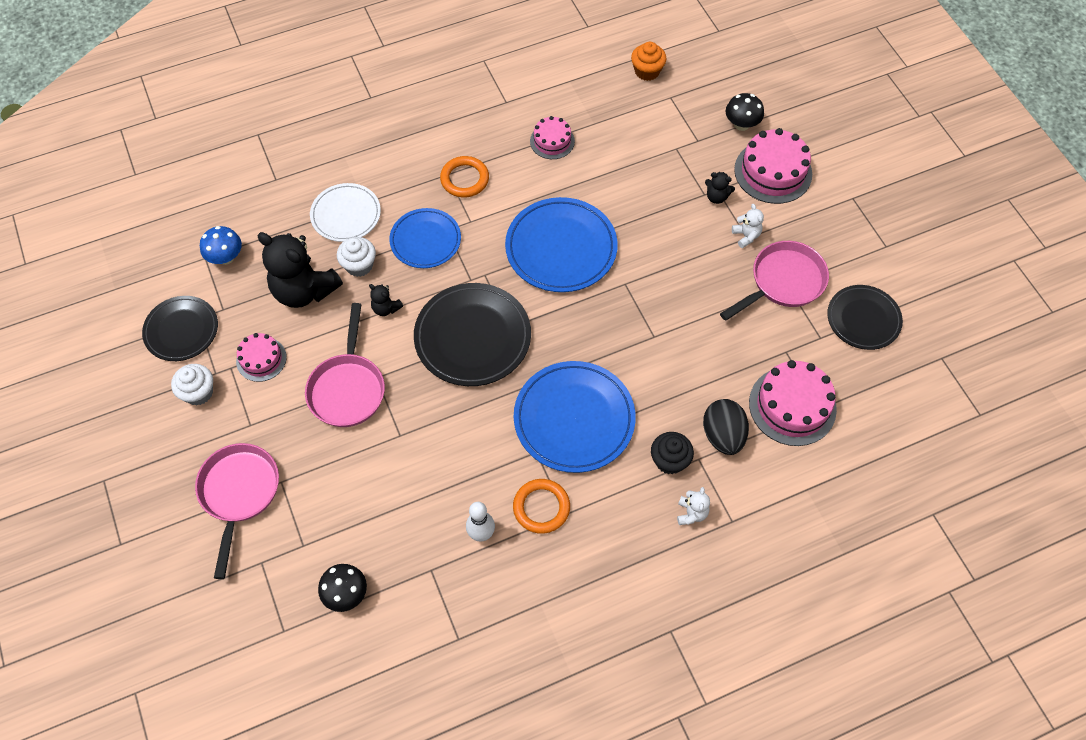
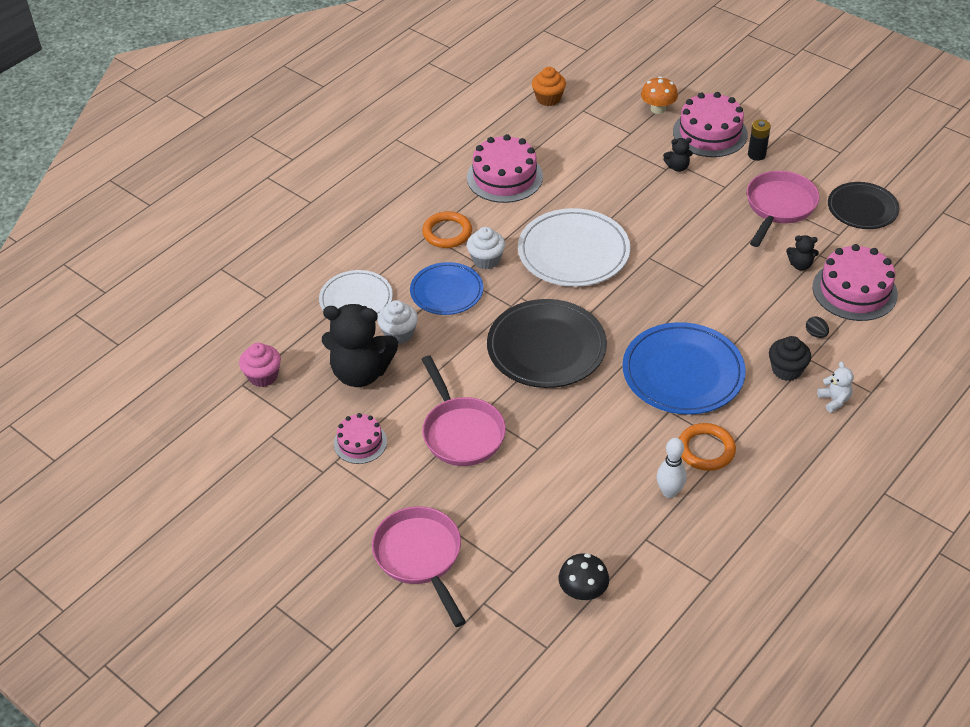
camera: 25 degrees left, 15 degrees down
(181, 330) = (262, 451): black plate -> none
(198, 392) = (318, 493): white cupcake -> white cupcake (486, 260)
(226, 257) = (263, 376): blue mushroom -> pink cupcake
(386, 308) = (449, 357): black teddy bear -> black teddy bear (800, 265)
(552, 141) = (504, 177): pink cake -> pink cake, size x1.70
(561, 248) = (573, 252): blue plate -> white plate
(723, 435) = (816, 334): black egg -> black egg, size x0.46
(741, 124) = (658, 109): black mushroom -> orange mushroom
(746, 236) = (723, 186): white teddy bear -> none
(801, 215) = (756, 155): none -> black battery

